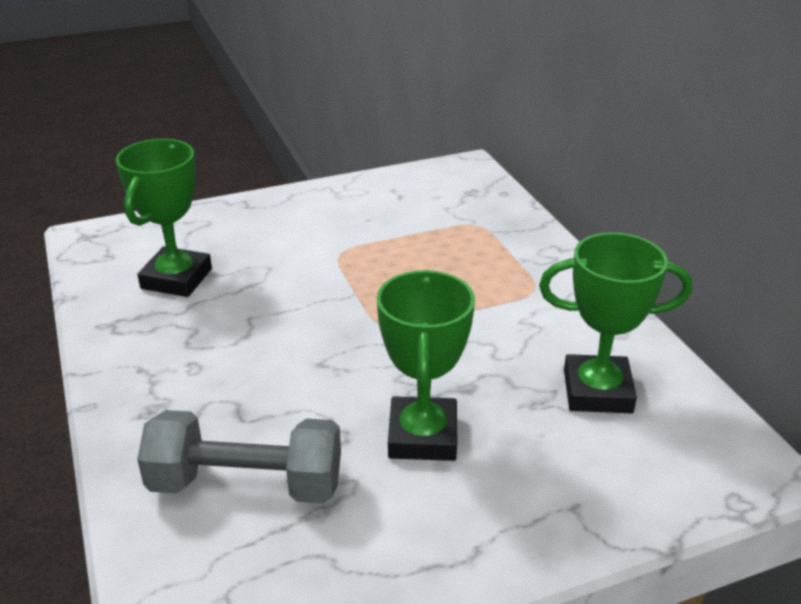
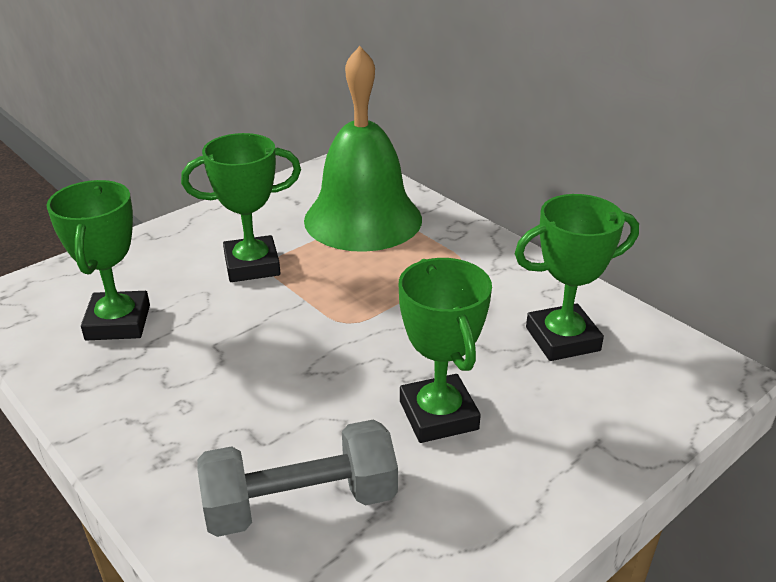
camera: 20 degrees left, 0 degrees up
(323, 250) = (252, 265): none -> green trophy
(455, 225) = (363, 219): none -> green bell

